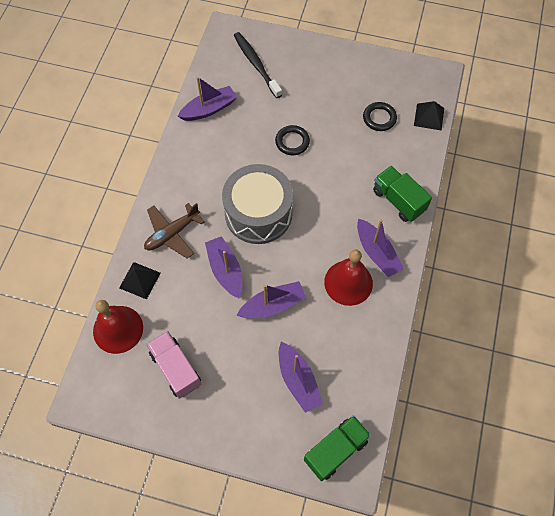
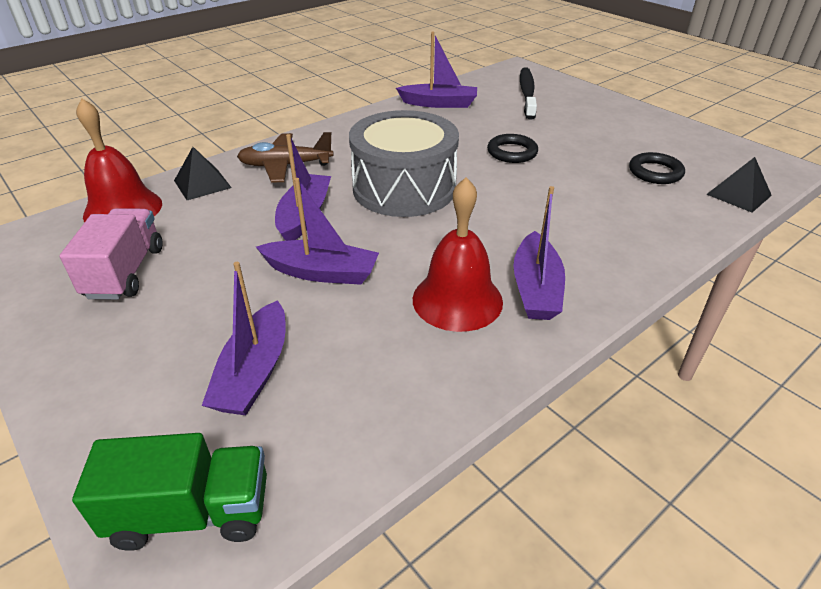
camera: 35 degrees right, 25 degrees down
(398, 201) = (621, 251): green truck -> none

